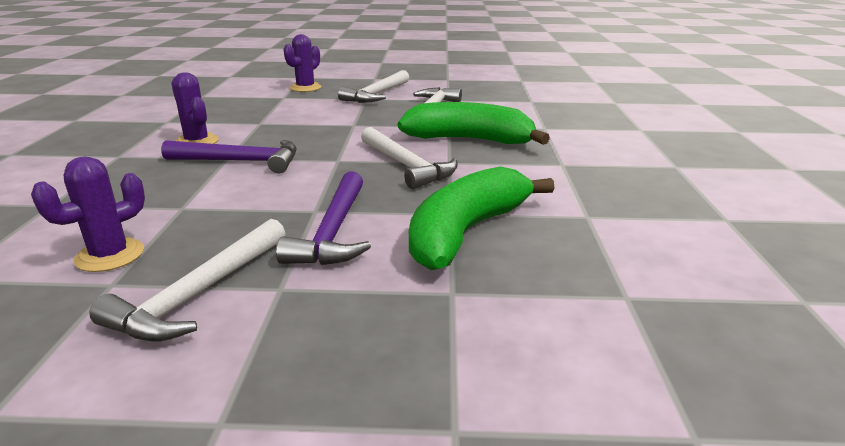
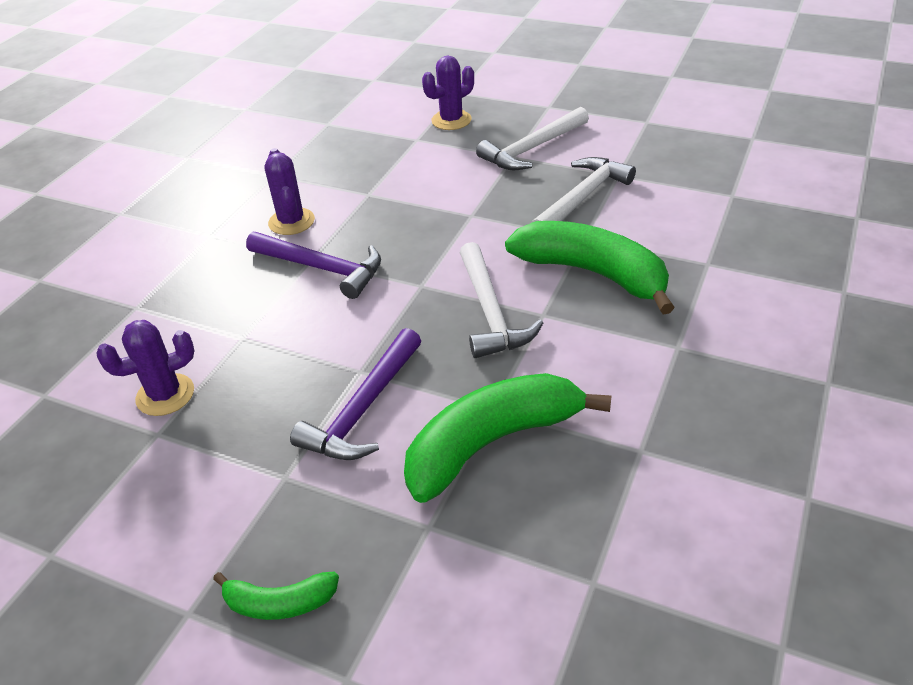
camera: 25 degrees right, 15 degrees up
(199, 293) = (219, 465): white hammer -> none
(333, 384) = (280, 603): none -> green banana

